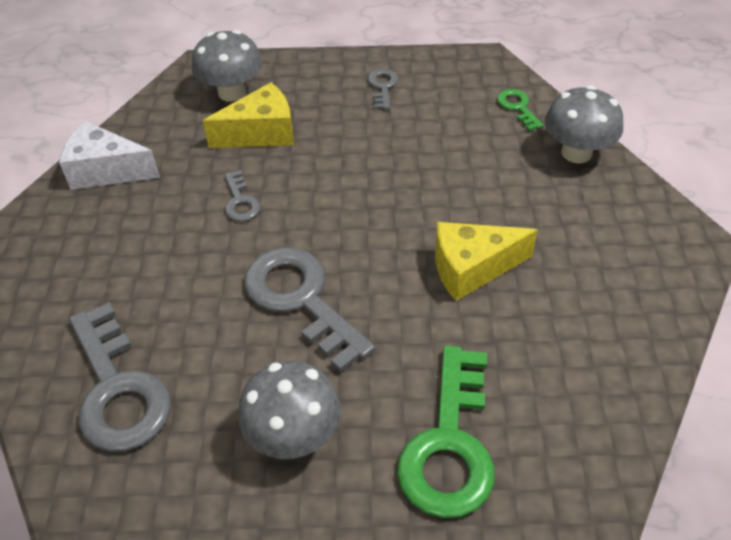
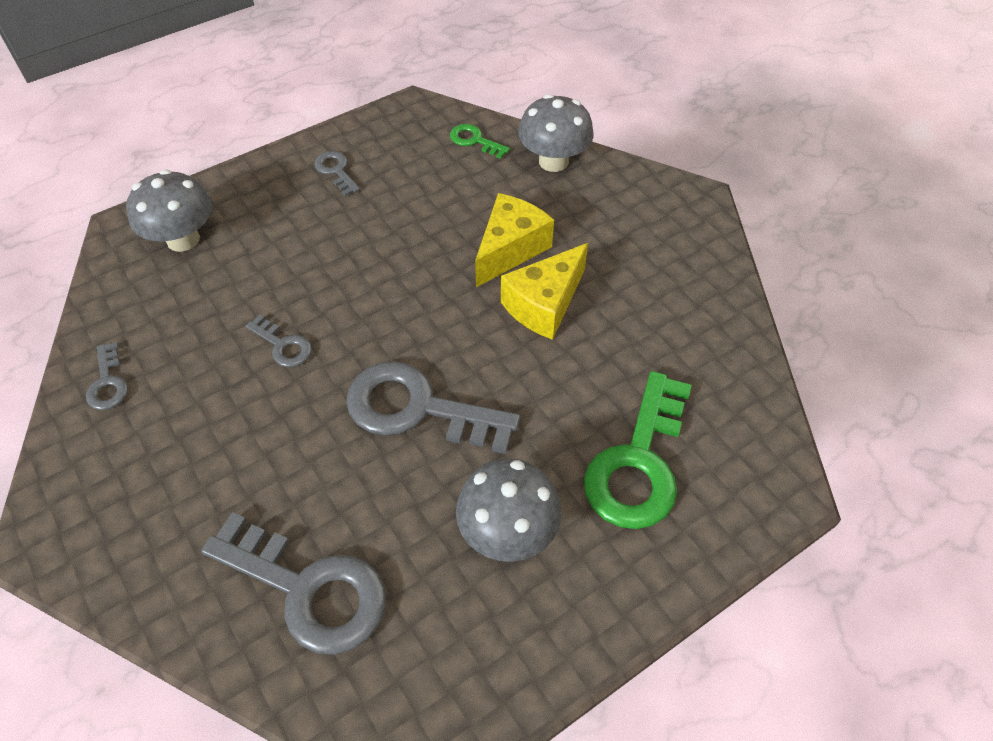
camera: 35 degrees left, 5 degrees up
(106, 171) = (108, 383): white cheese -> grey key
(261, 133) = (249, 268): yellow cheese -> yellow cheese (510, 249)
(450, 444) = (638, 462): green key -> green key turned 45 degrees clockwise

